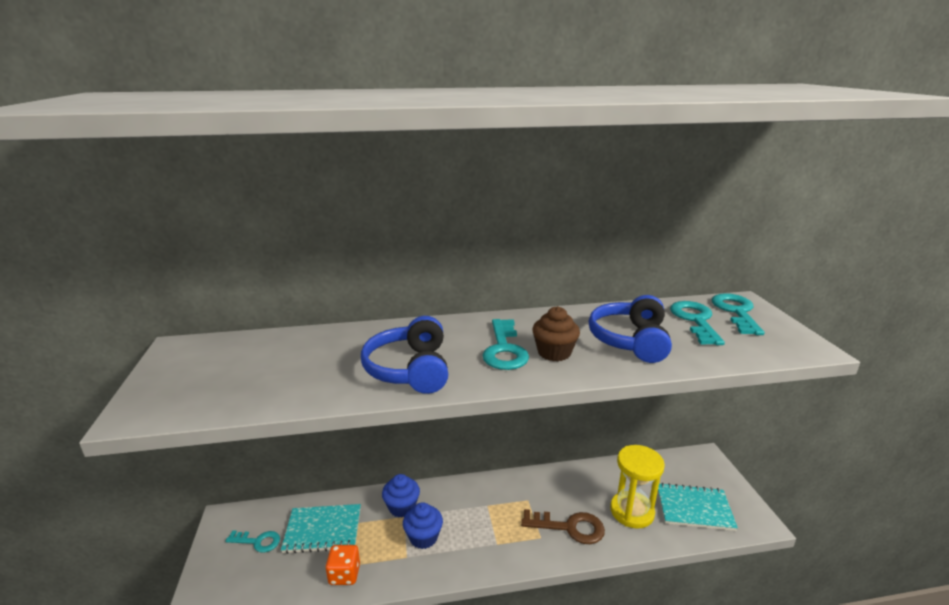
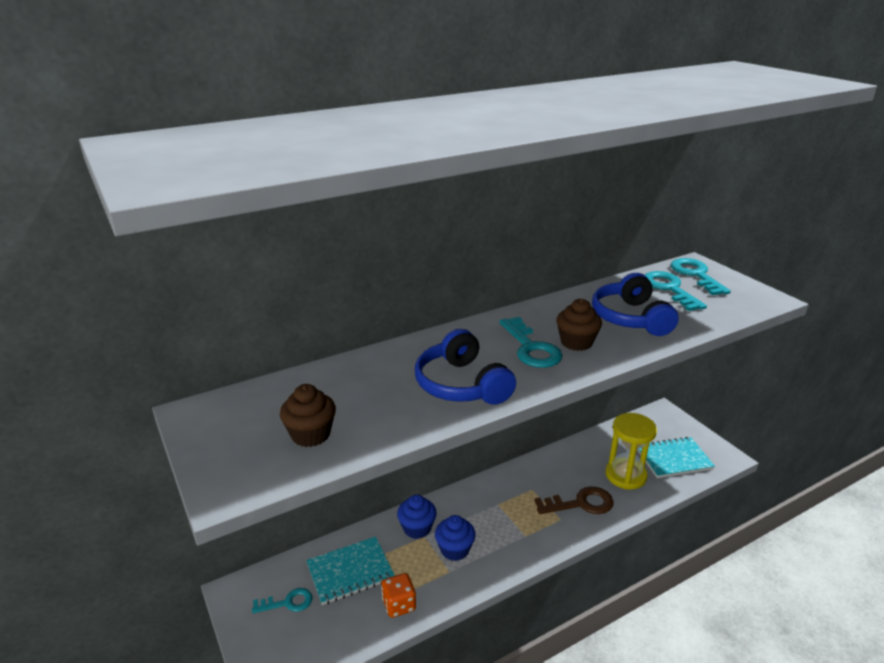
camera: 20 degrees left, 5 degrees up
(244, 384) = (310, 434): none -> brown cupcake

